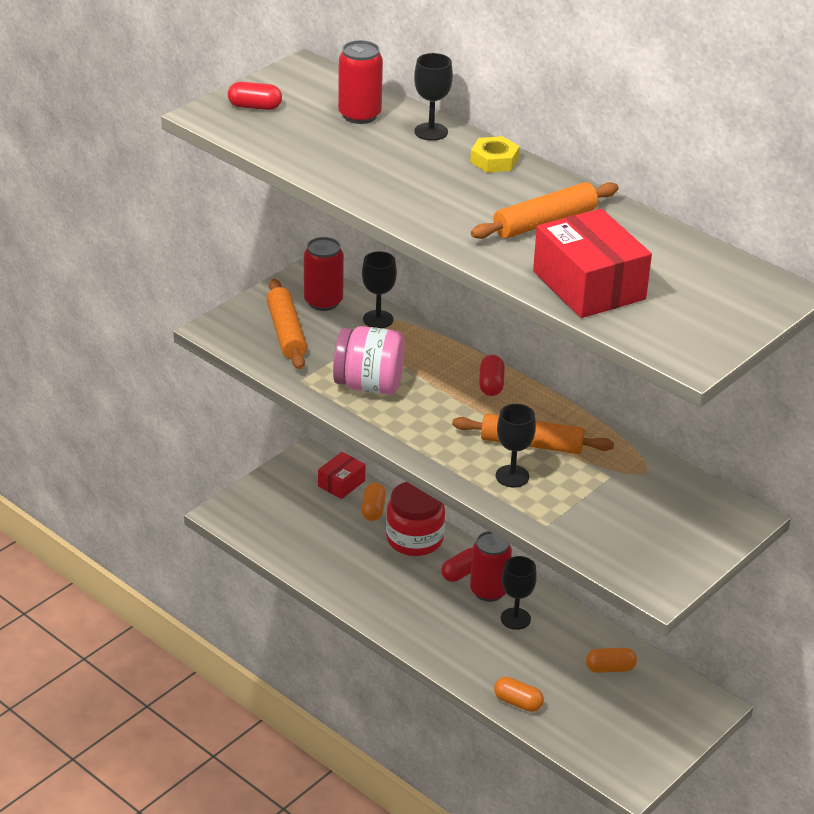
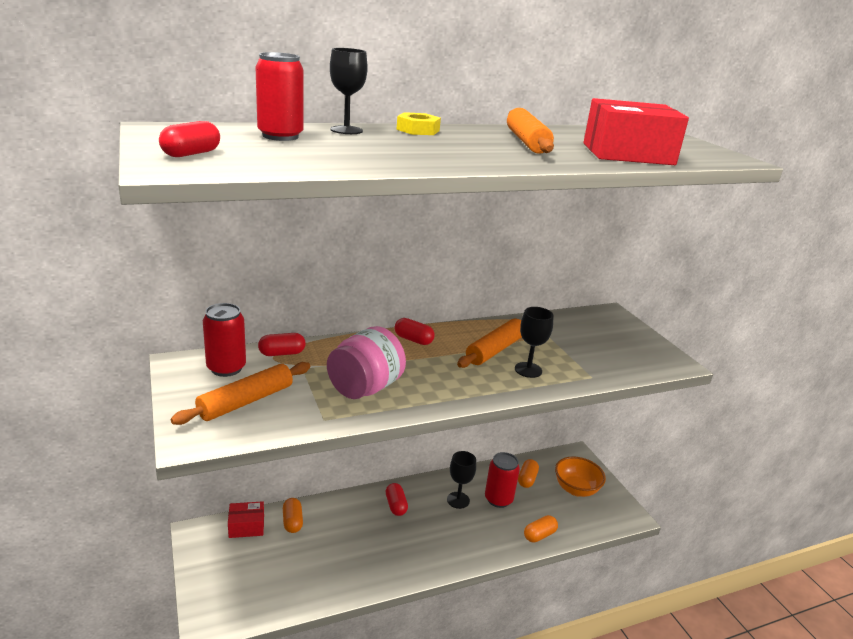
camera: 65 degrees left, 10 degrees down
(286, 332) = (246, 401): orange rolling pin -> orange rolling pin turned 60 degrees counterclockwise
(341, 483) = (246, 526): red box -> red box turned 75 degrees counterclockwise
(373, 510) = (292, 522): orange capsule -> orange capsule turned 45 degrees clockwise
(378, 319) = (282, 353): black goblet -> red capsule
(414, 539) = (343, 514): red jar -> none
(489, 591) = (423, 500): red can -> red can (498, 499)
(634, 719) = (576, 489): none -> orange bowl

